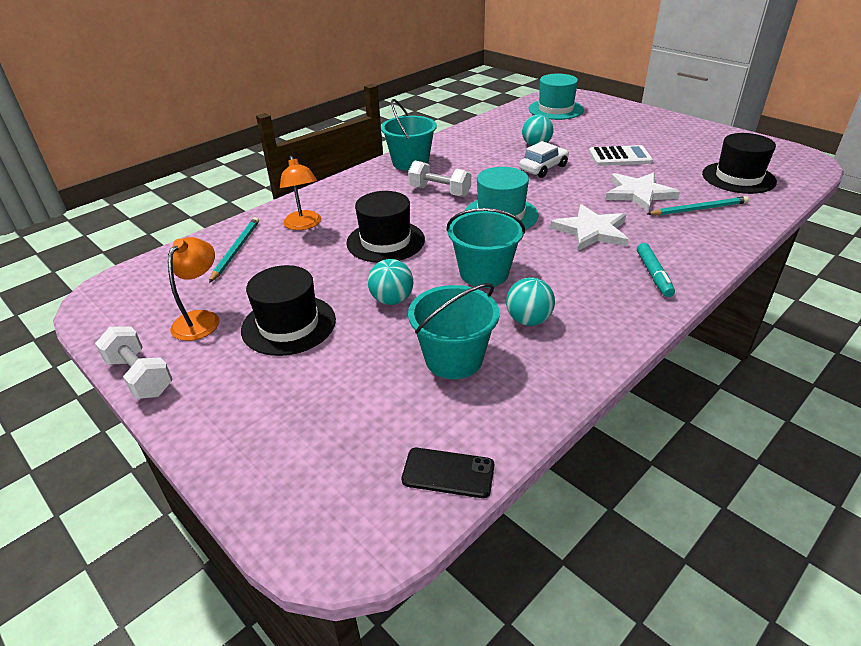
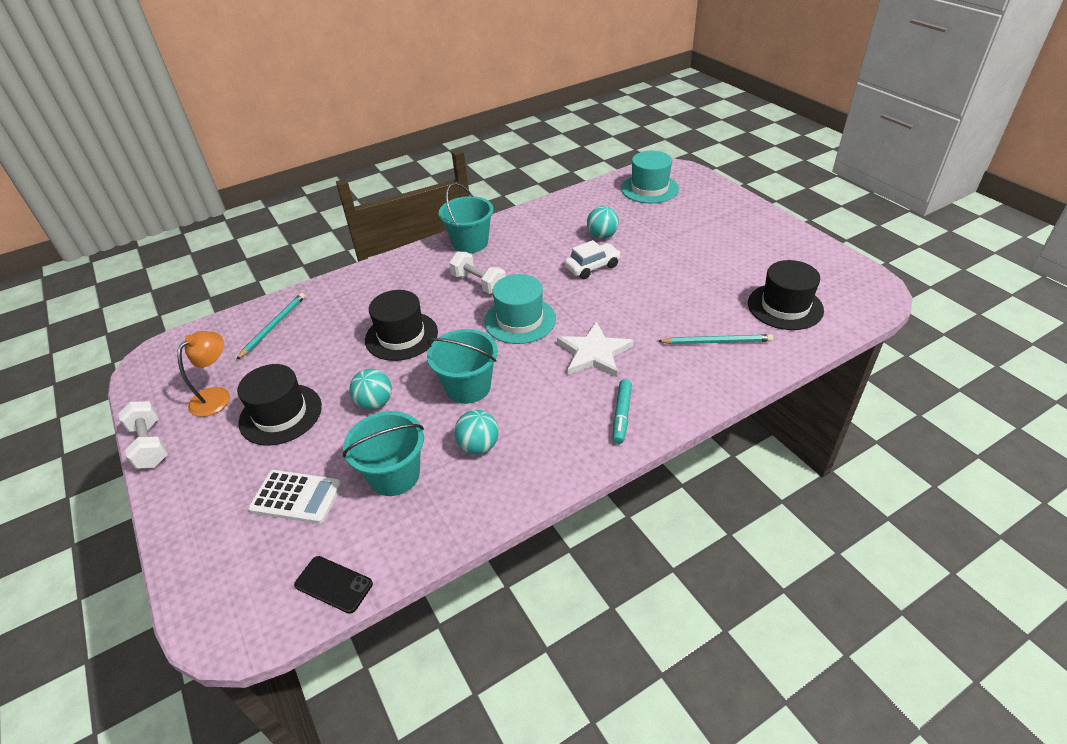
camera: 15 degrees right, 5 degrees up
(304, 225) = (341, 306): orange lamp -> none
(619, 157) = (678, 262): white calculator -> white calculator (296, 497)
(638, 193) = (668, 313): white star -> none

